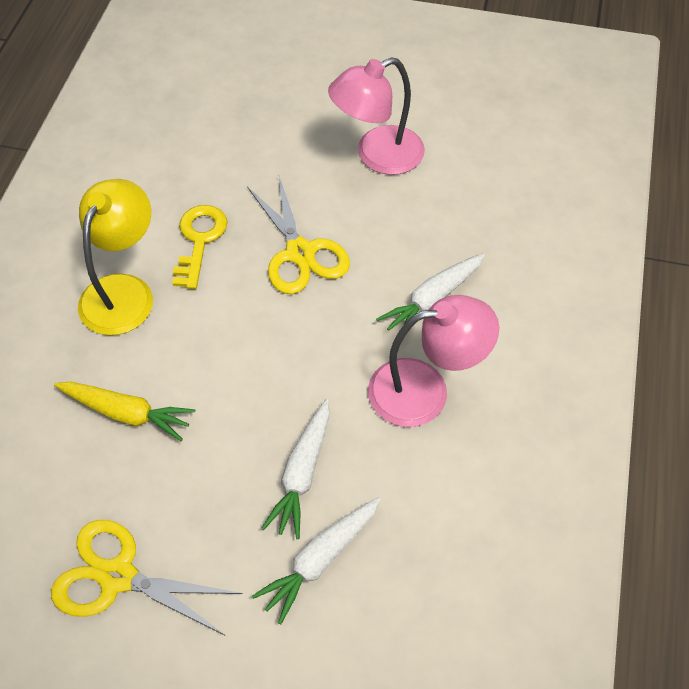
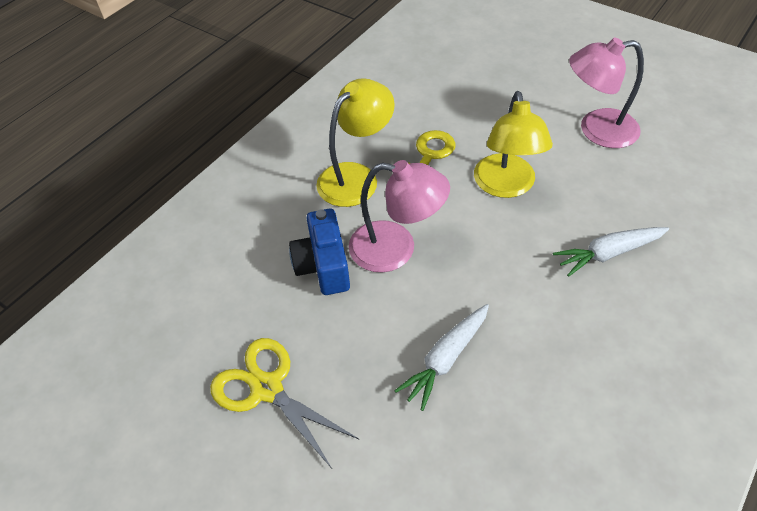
camera: 25 degrees right, 5 degrees down
(127, 413) = (323, 266): yellow carrot -> blue camera
(300, 253) = (506, 186): yellow scissors -> yellow lamp
(320, 560) = (435, 436): white carrot -> none
(425, 390) = (578, 325): pink lamp -> pink lamp (396, 249)

